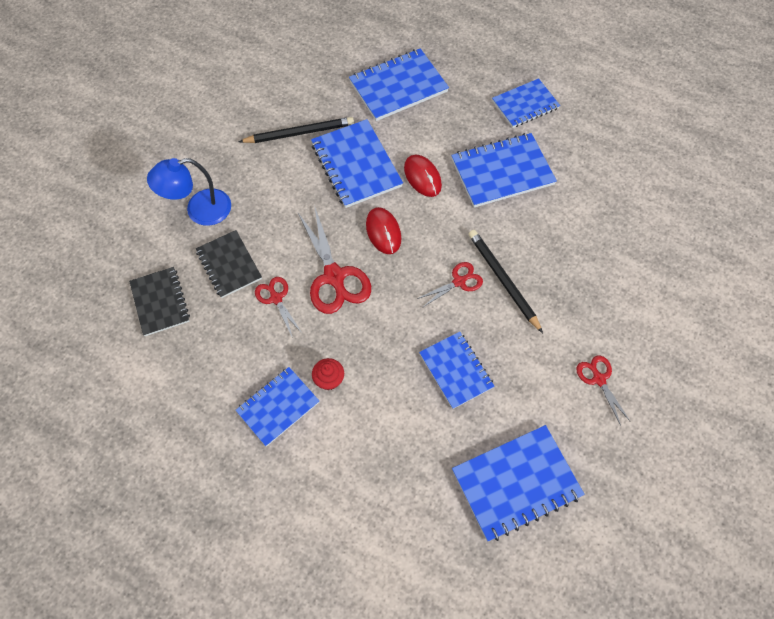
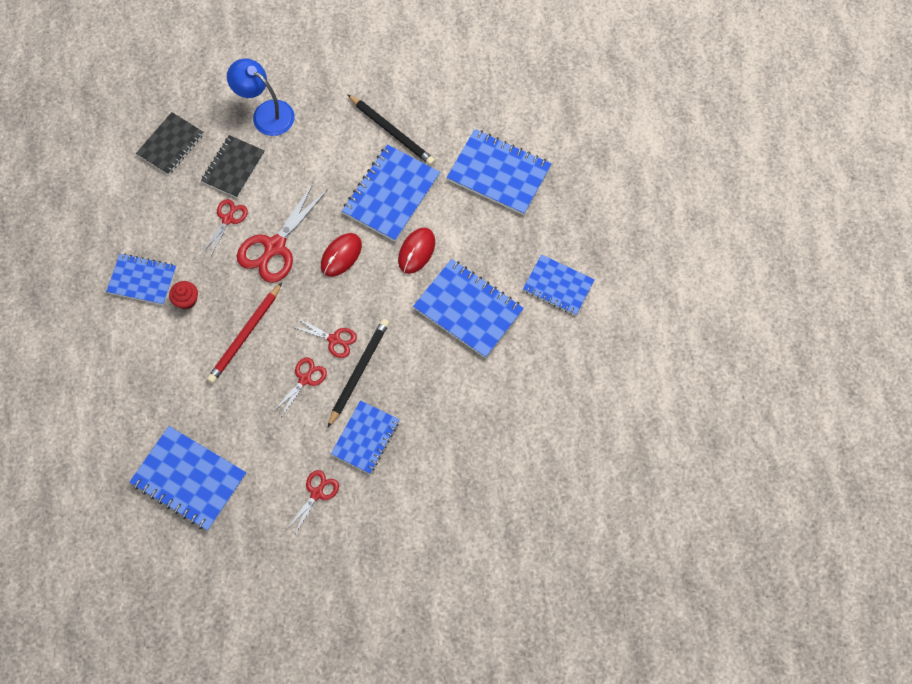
camera: 55 degrees right, 5 degrees up
(402, 349) = (245, 335): none -> red pencil
(456, 370) = (253, 384): blue notebook -> blue notebook (365, 438)
(481, 326) = (305, 379): none -> red scissors

